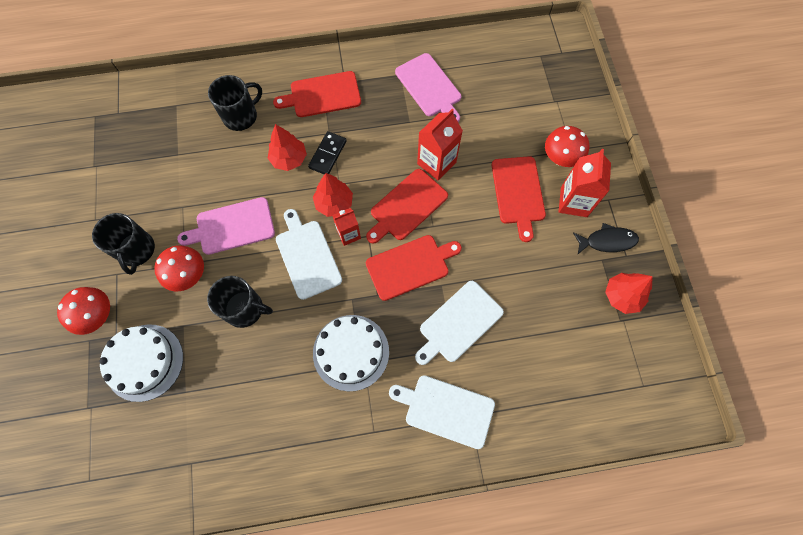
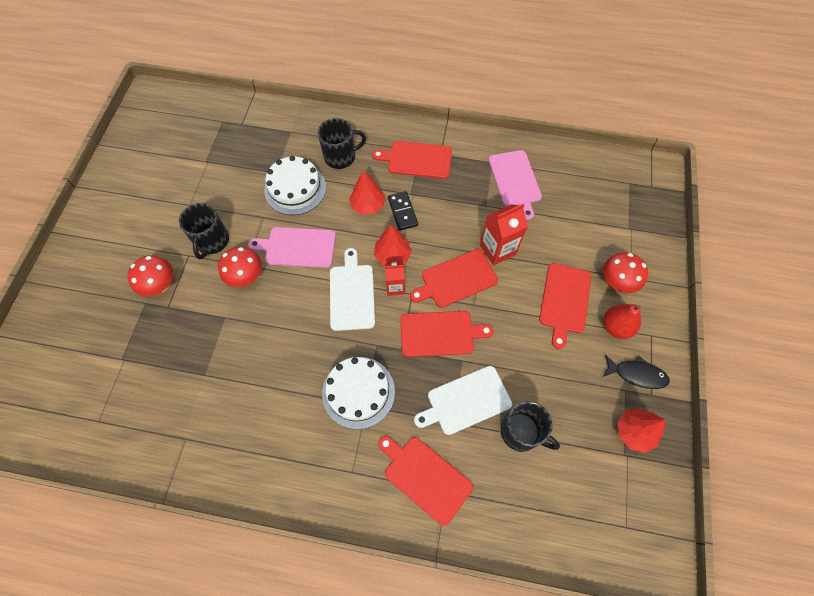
camera: 20 degrees right, 5 degrees down
(144, 362) = (181, 337): white cake -> white cake (295, 189)
(245, 309) = (281, 321): black mug -> black mug (521, 432)
(328, 154) = (402, 212): black domino -> black domino turned 60 degrees counterclockwise
(446, 410) = (425, 477): white cutting board -> red cutting board
(573, 202) = (616, 326): red carton -> red pear

